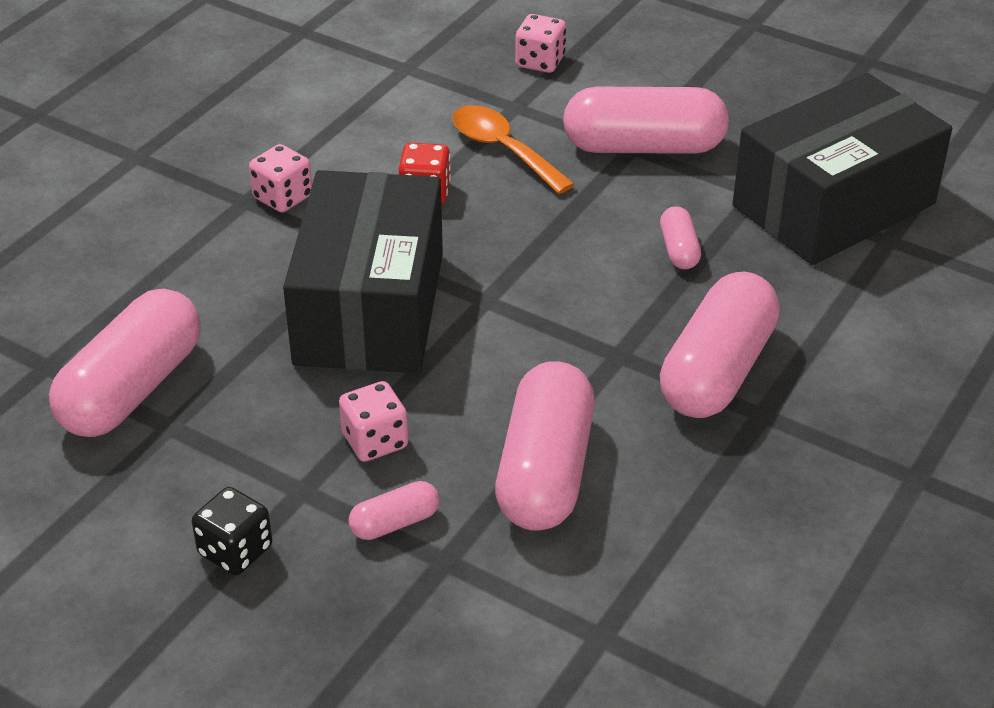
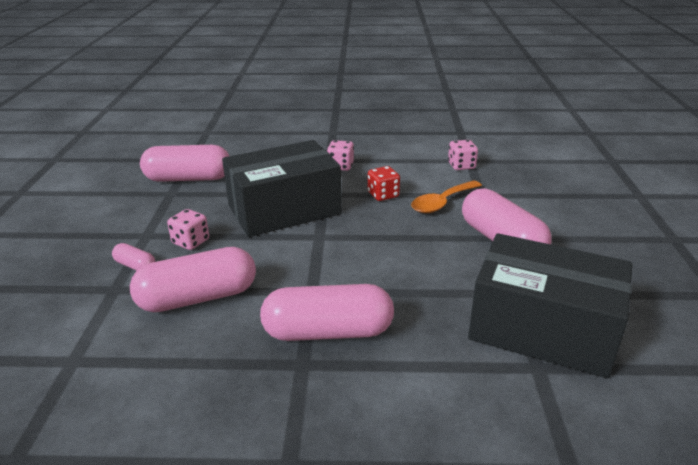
camera: 60 degrees right, 10 degrees down
(235, 551) = (99, 233): black dice -> none
(503, 150) = (442, 203): orange spoon -> orange spoon turned 150 degrees counterclockwise
(540, 62) = (527, 189): pink dice -> pink dice (461, 166)
(679, 250) = (424, 282): pink capsule -> none

